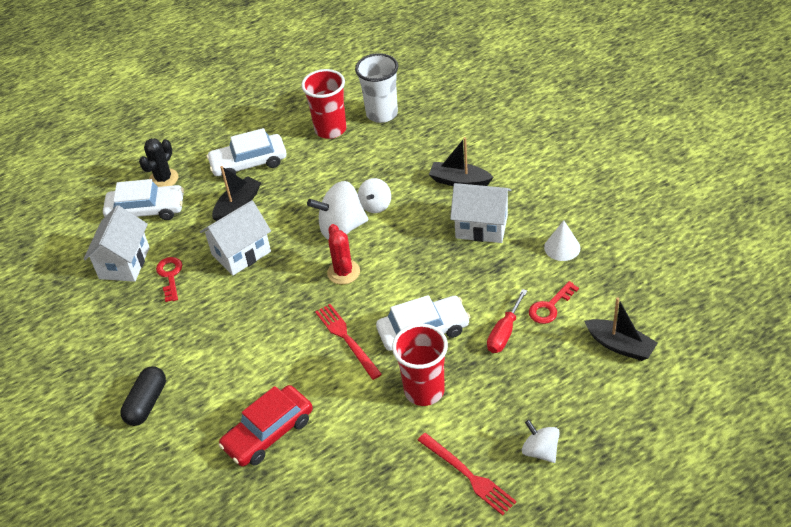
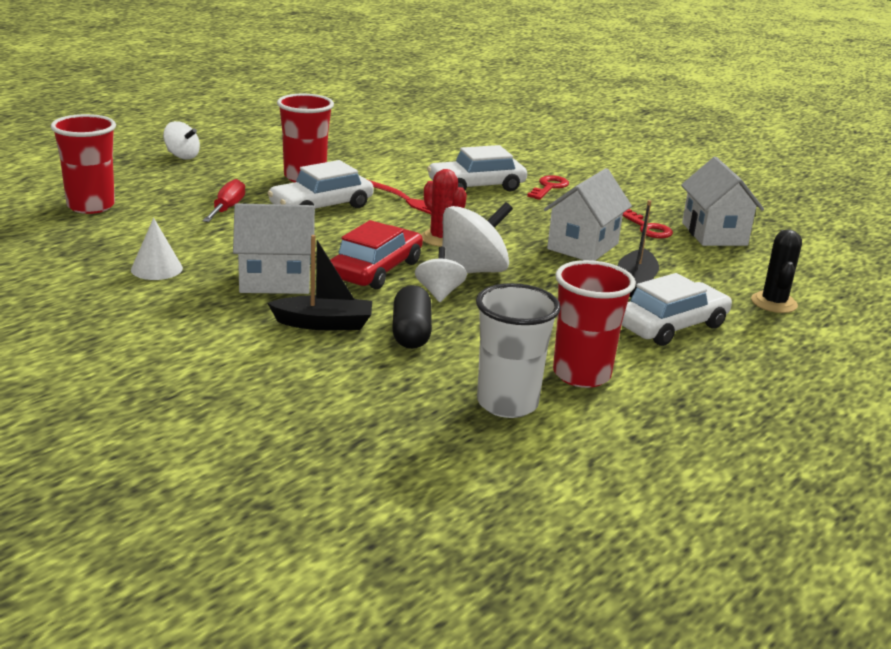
camera: 155 degrees right, 20 degrees down
(146, 210) = (752, 274): white car -> white car (476, 186)
(146, 403) = (571, 164): black capsule -> black capsule (411, 333)
(268, 433) = (442, 156): red car -> red car (376, 270)
(468, 475) = (248, 146): red fork -> none
(550, 307) = (173, 226): red key -> red key (549, 187)
(620, 345) = (91, 206): black boat -> red cup

